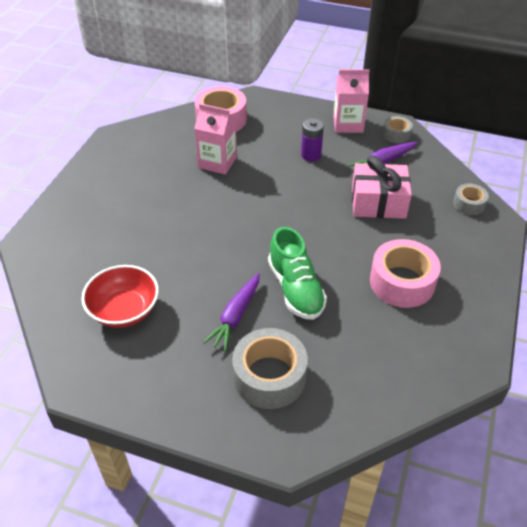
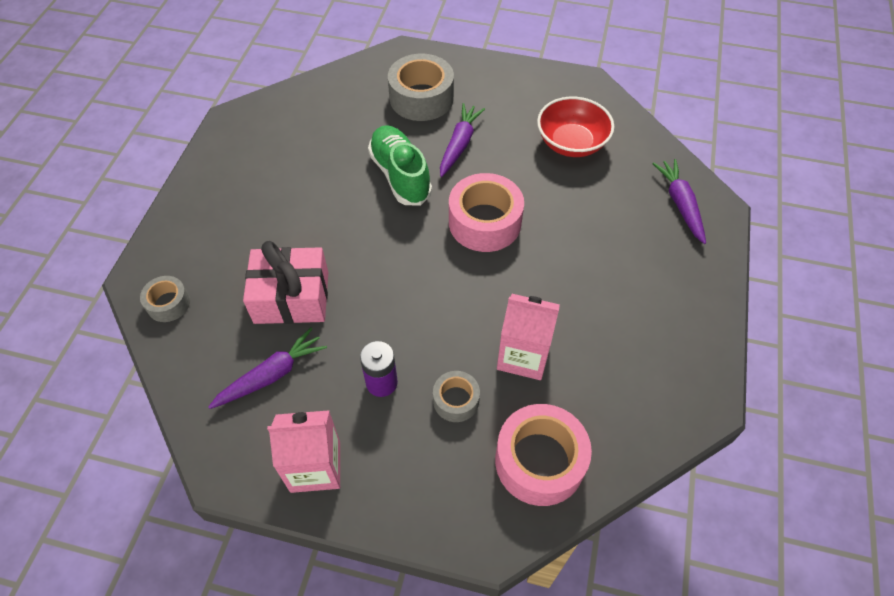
camera: 175 degrees right, 10 degrees up
(55, 247) = (680, 204): none -> purple carrot
(396, 134) = (235, 445): grey tape -> grey tape (456, 400)
(402, 282) = (284, 190): pink tape -> pink tape (484, 222)

